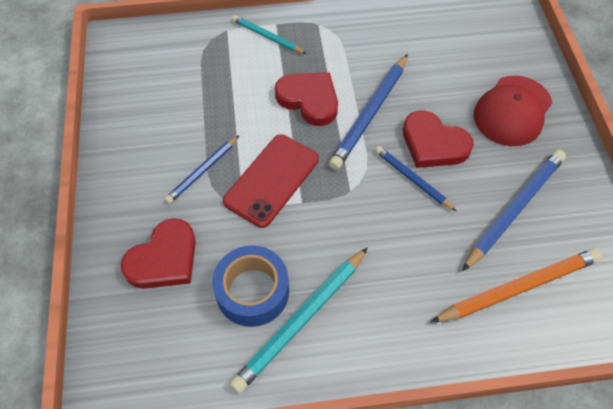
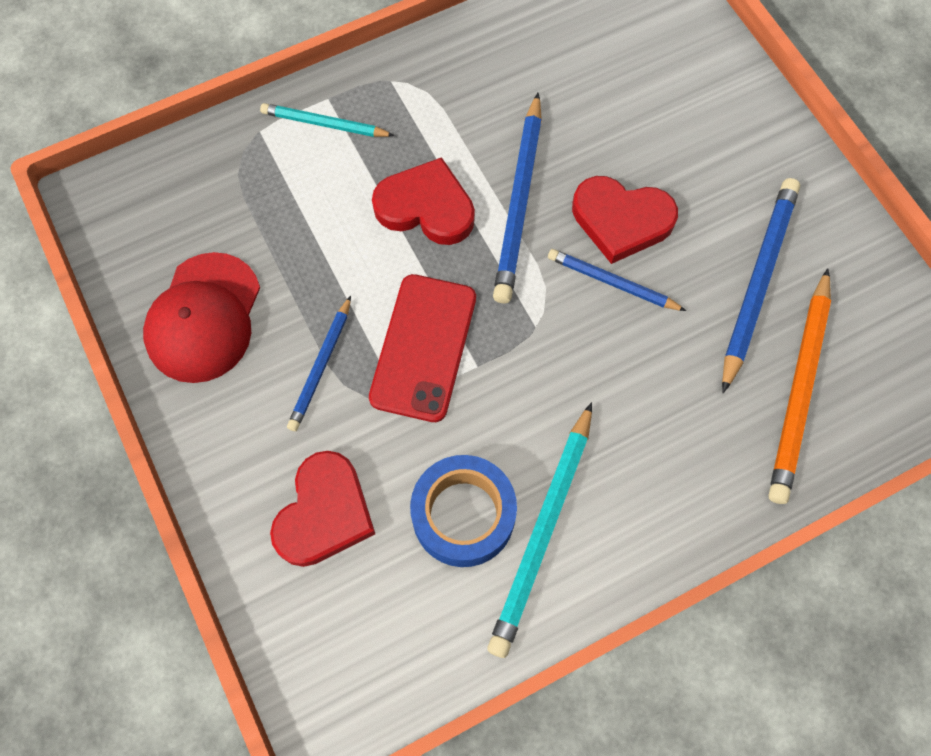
camera: 20 degrees left, 10 degrees up
(512, 111) = (708, 136): red cap -> red cap (204, 318)
(519, 288) = (798, 389): orange pencil -> orange pencil turned 150 degrees clockwise

